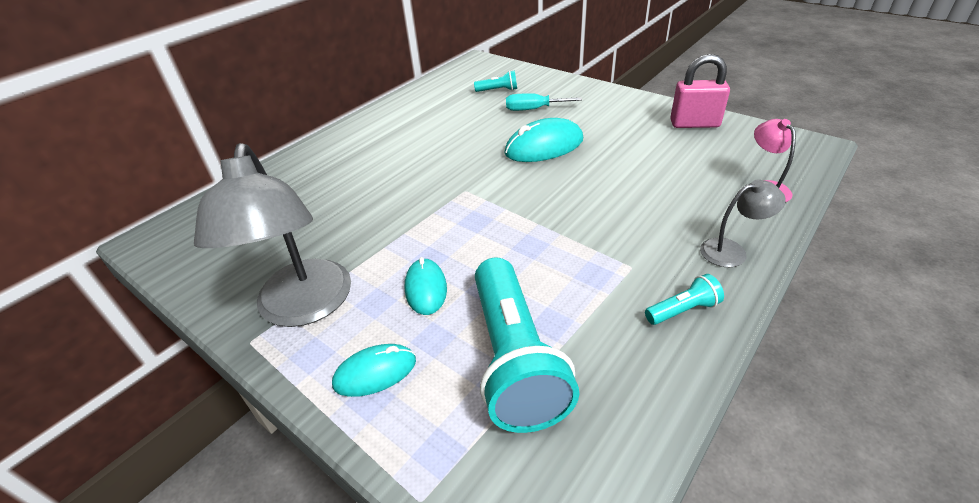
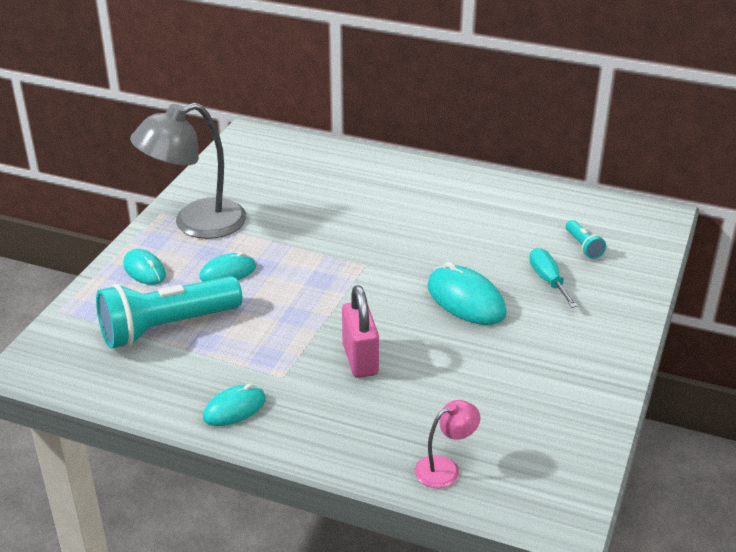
camera: 70 degrees right, 5 degrees down
(682, 310) = (234, 408): turquoise flashlight -> turquoise mouse
(694, 124) = (574, 412): pink padlock -> pink padlock (360, 359)
(731, 251) = (322, 439): grey lamp -> none

